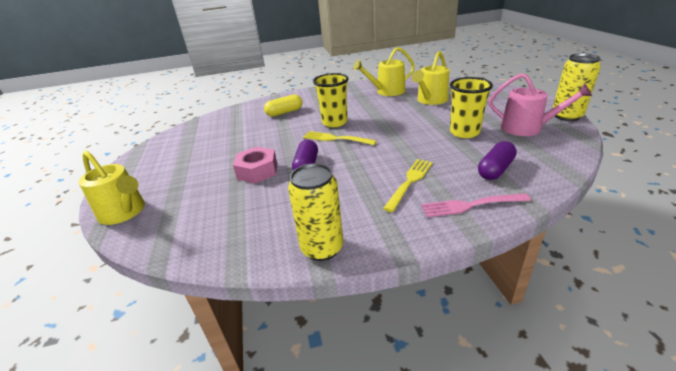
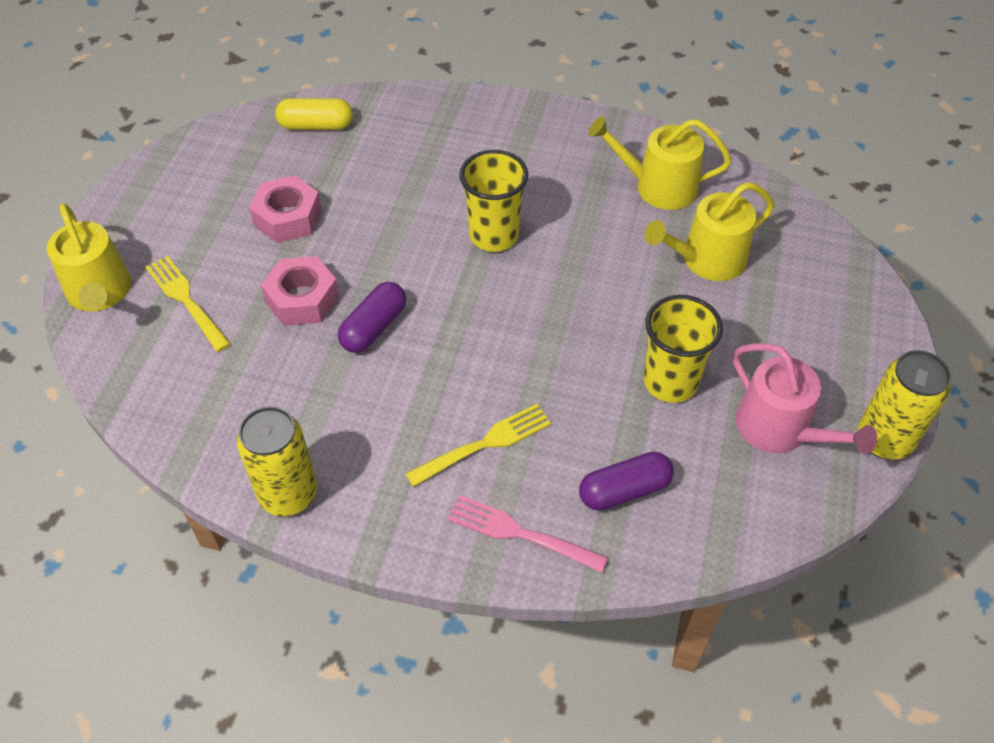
camera: 25 degrees right, 20 degrees up
(225, 149) = (288, 217): none -> pink nut
(284, 112) = (436, 158): yellow capsule -> yellow capsule (316, 125)
(336, 139) = (462, 283): yellow fork -> yellow fork (186, 300)

